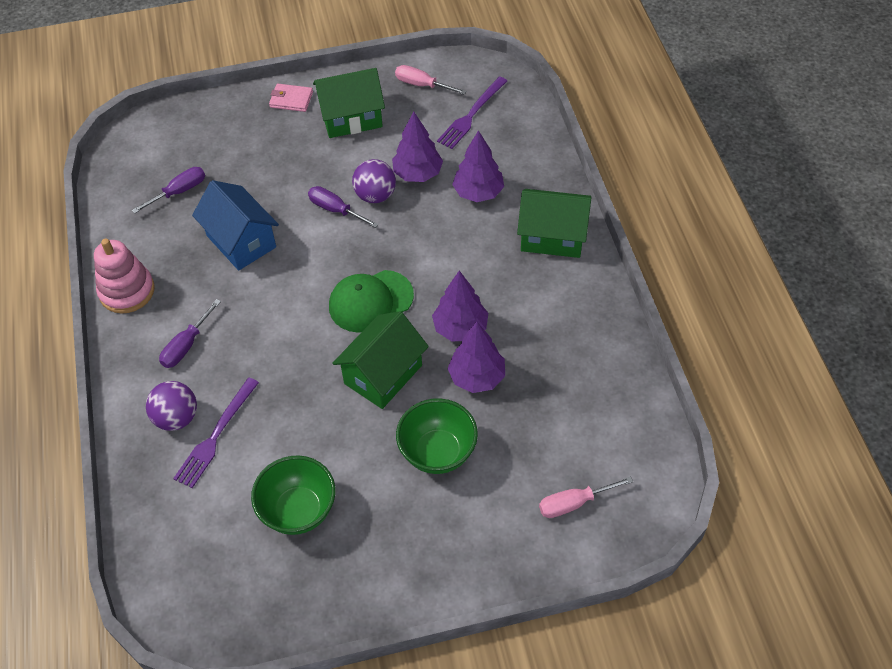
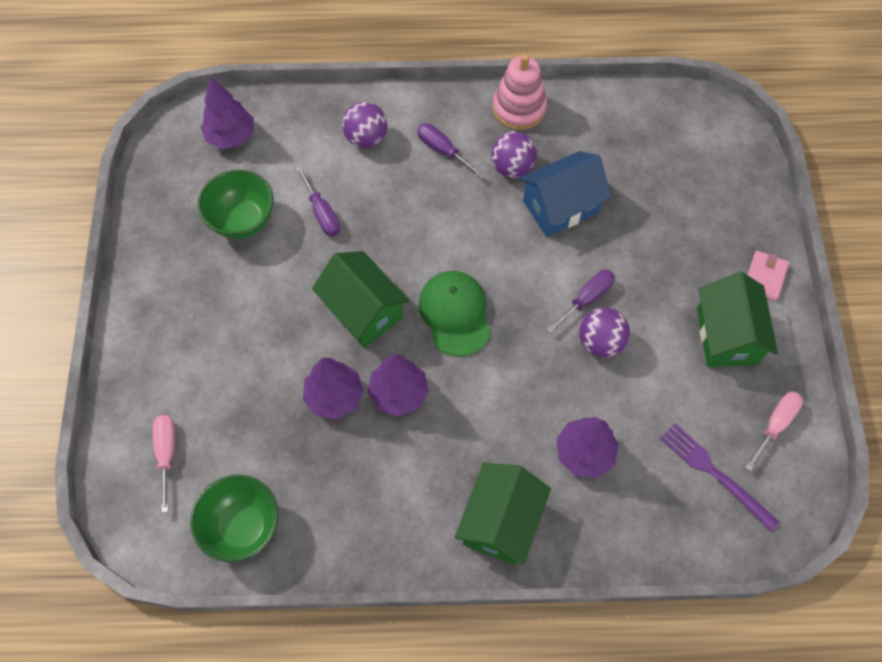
camera: 100 degrees right, 10 degrees up
(179, 192) = (639, 158): purple screwdriver -> purple screwdriver (322, 213)
(200, 285) = (512, 167): none -> purple ball
(216, 435) = (338, 166): purple fork -> none
(418, 174) = (625, 392): purple tree -> purple tree (231, 136)
(438, 452) = (261, 343): green bowl -> green bowl (242, 526)

